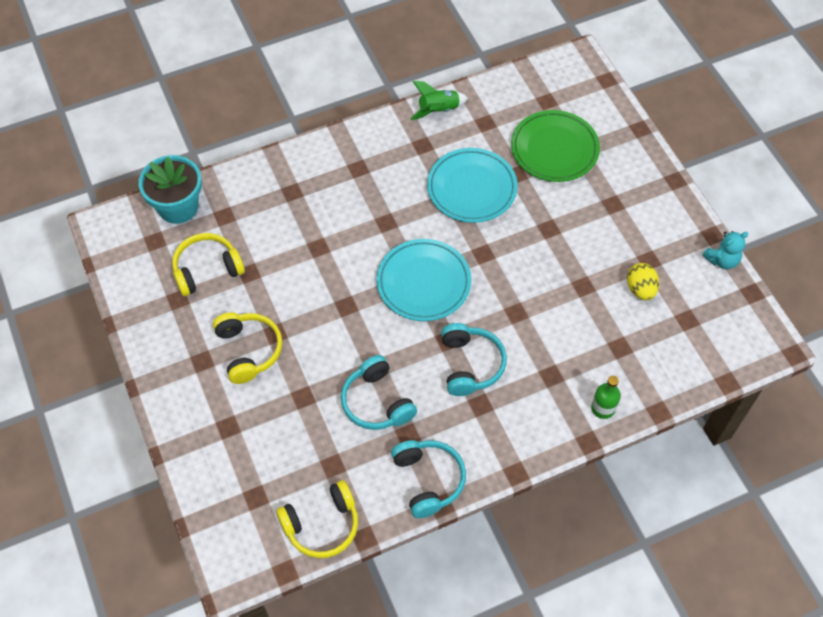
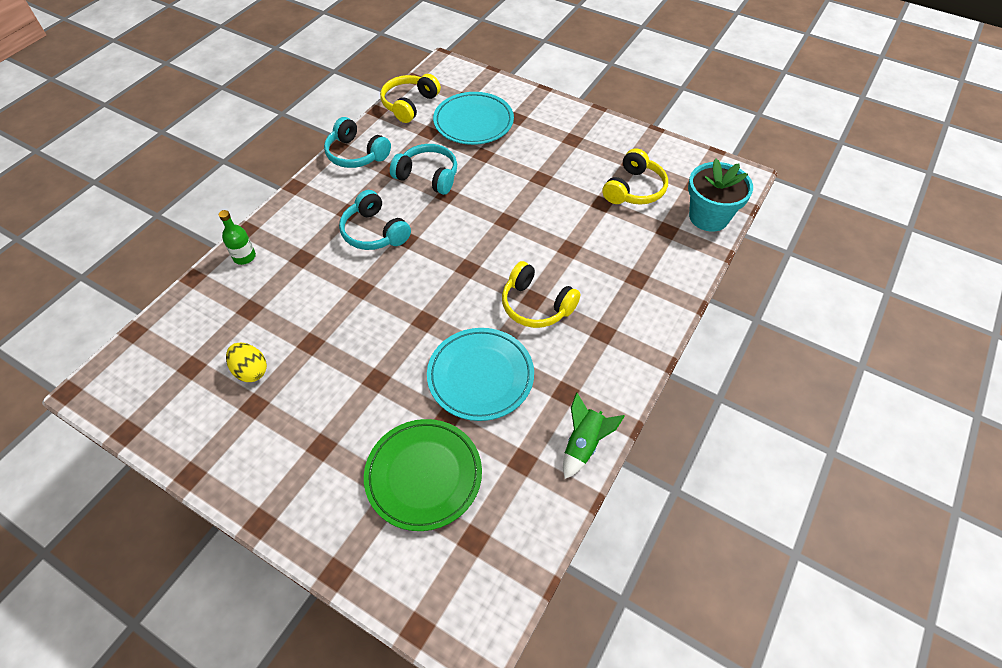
camera: 145 degrees right, 5 degrees down
(249, 350) = (548, 160): yellow headphones -> yellow headphones (536, 305)
(423, 283) = (458, 269): turquoise plate -> turquoise plate (473, 122)
(722, 260) = (170, 450): turquoise teddy bear -> none

